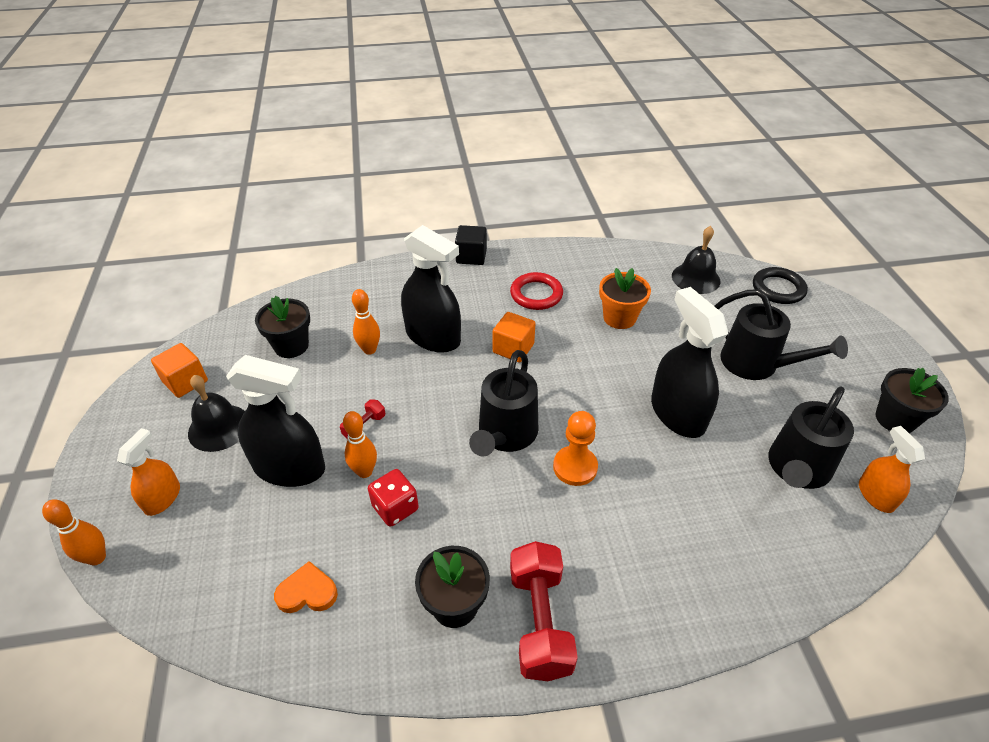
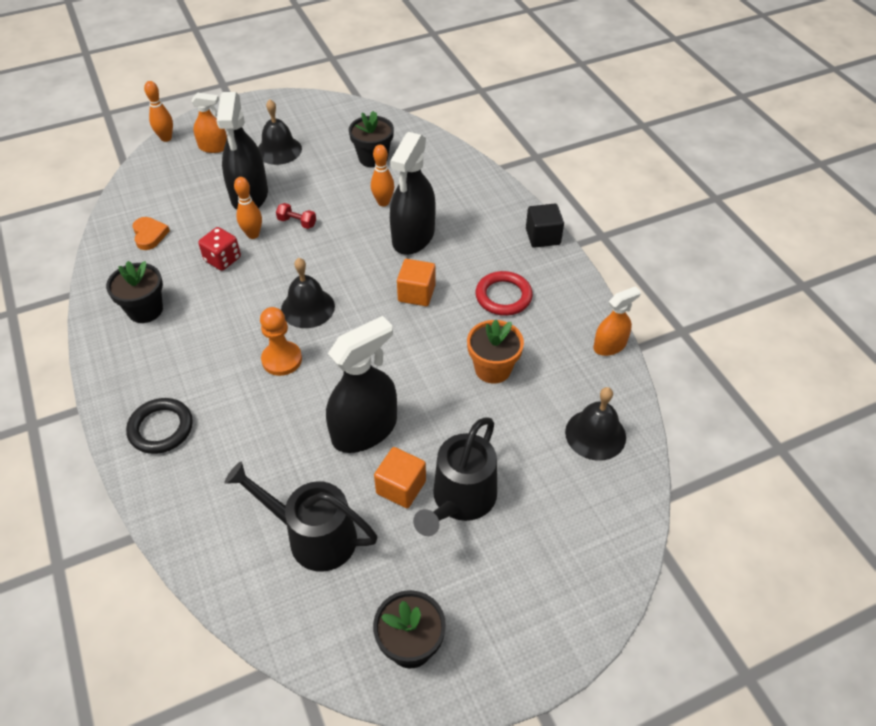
camera: 75 degrees right, 5 degrees up
(185, 381) = (318, 119): orange cube -> orange cube (401, 487)
(505, 435) = (307, 308): black watering can -> black bell
(540, 621) = (135, 359): red dumbbell -> none
(778, 289) = (614, 525): black ring -> black ring (161, 428)
(875, 495) = (292, 610): orange spray bottle -> orange spray bottle (609, 346)

